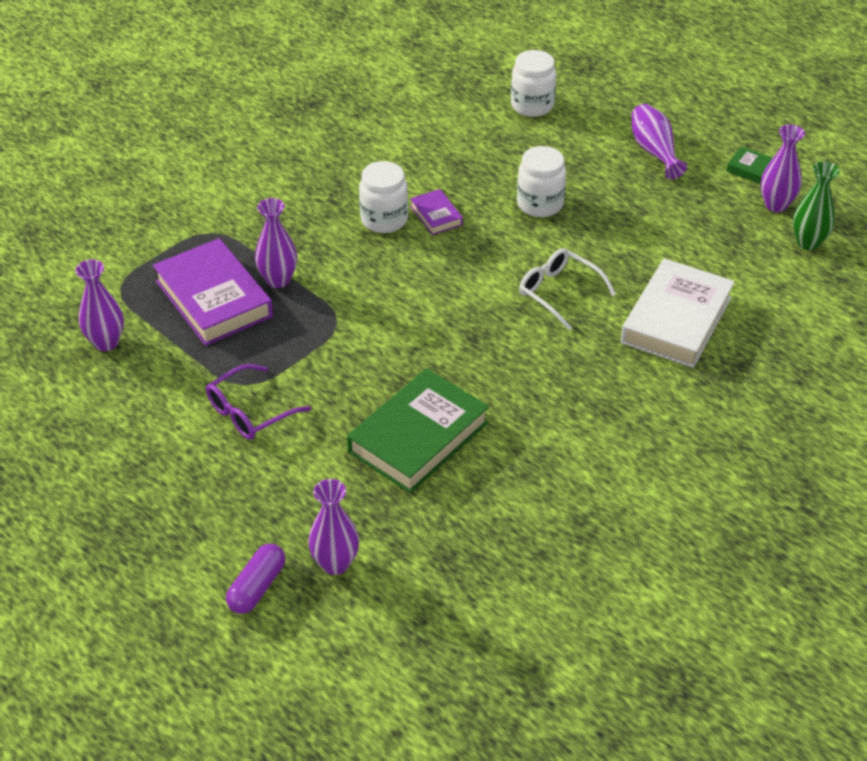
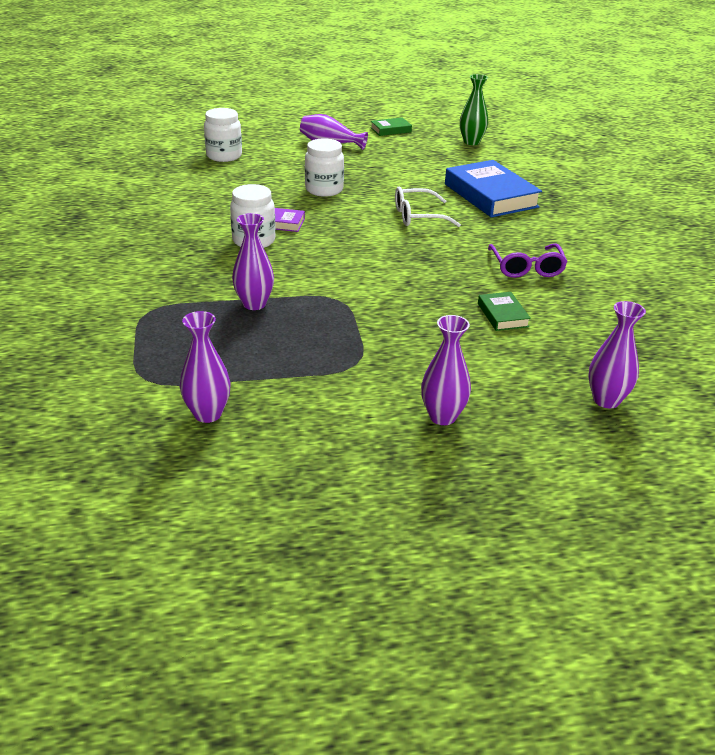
camera: 55 degrees left, 10 degrees down
(214, 299) = (233, 339): purple book -> none
(249, 412) = (392, 374): purple glasses -> purple glasses (526, 268)
(257, 587) = (603, 448): purple capsule -> none
(418, 437) = (502, 315): green book -> green book, size x0.48
(676, 320) = (490, 195): white book -> blue book
(776, 205) = (428, 136): purple vase -> purple vase (442, 416)

